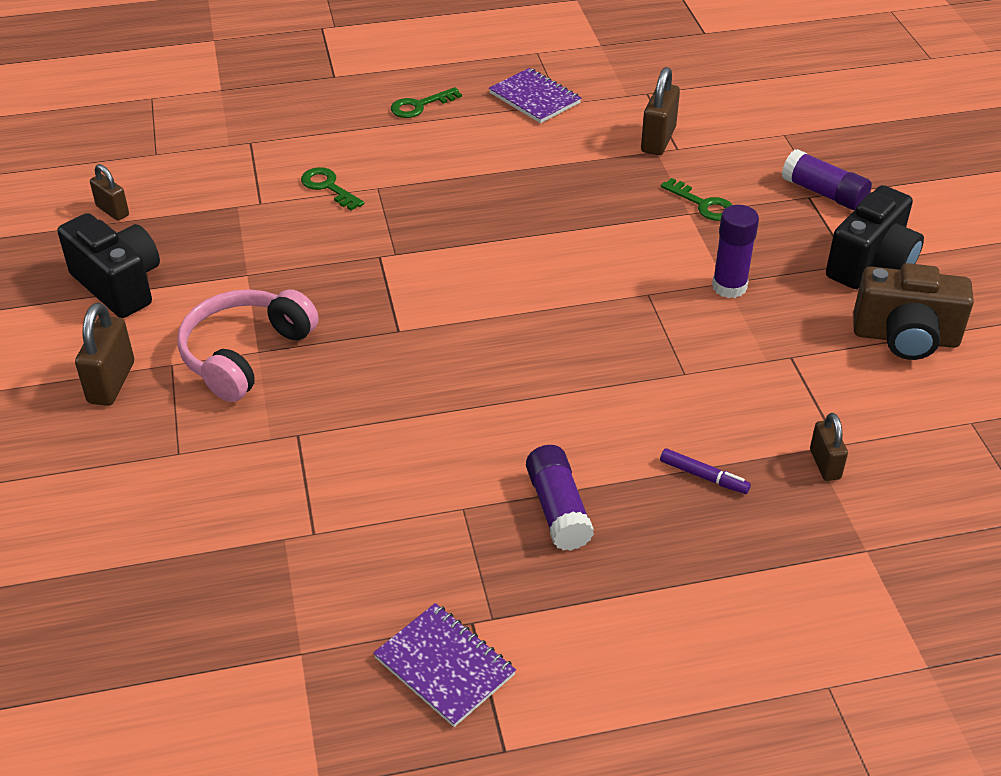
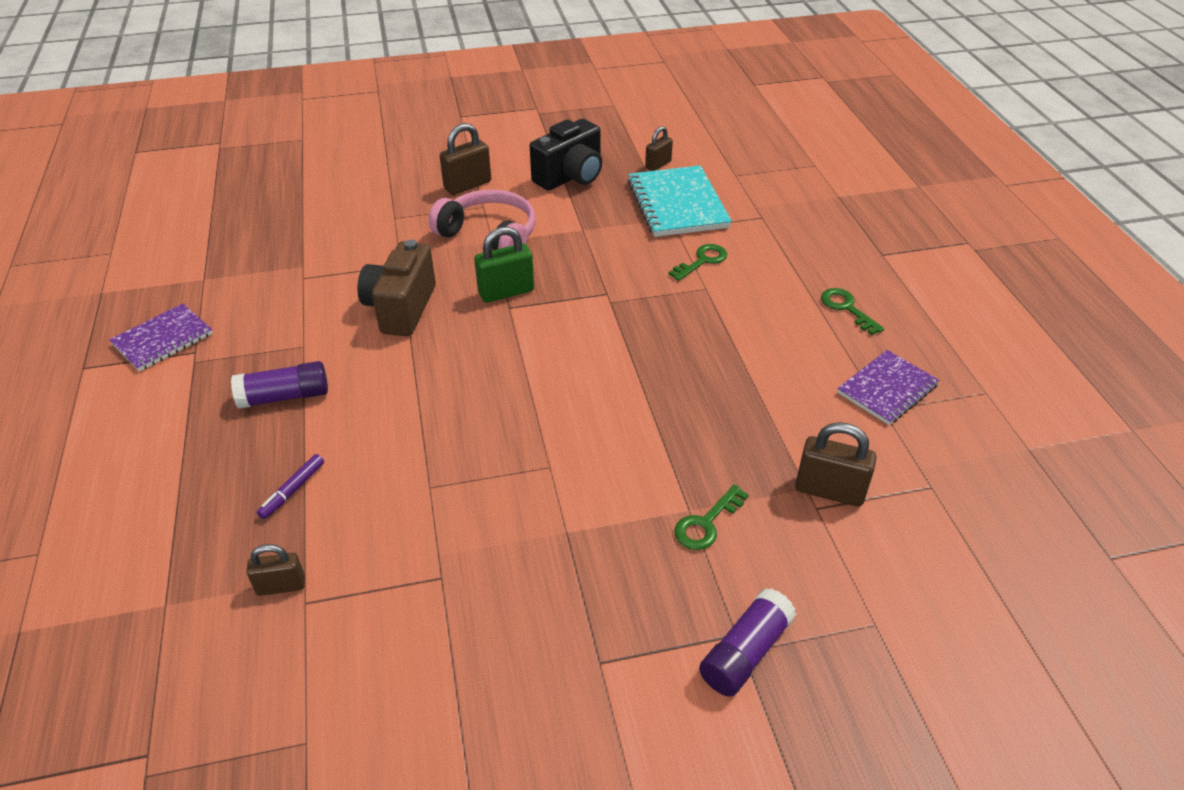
camera: 90 degrees right, 0 degrees up
(111, 382) = (467, 185): brown padlock -> brown padlock turned 45 degrees counterclockwise
(209, 199) = (677, 204): none -> turquoise notebook
(369, 334) = (506, 292): none -> green padlock
(729, 287) = (558, 534): purple glue stick -> none
(871, 264) = (598, 684): black camera -> none
(905, 338) = (458, 698): brown camera -> brown camera (401, 308)

